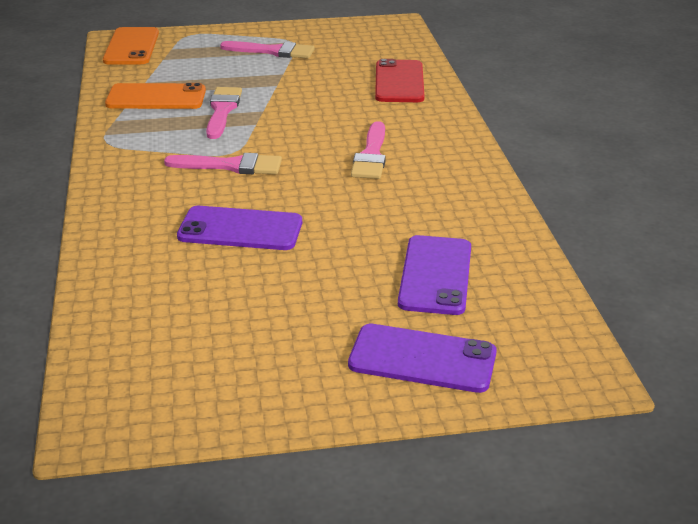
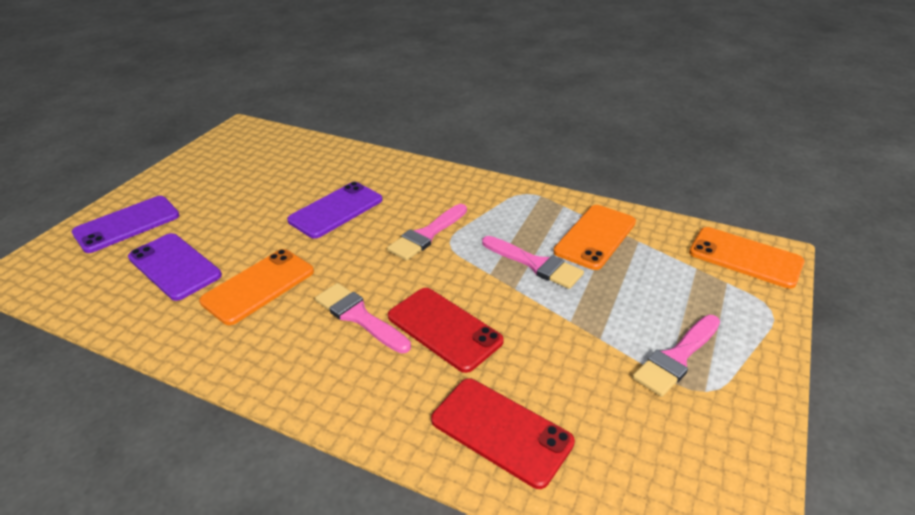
camera: 125 degrees right, 5 degrees up
(340, 121) = (444, 329): none -> red phone
(398, 214) = (258, 286): none -> orange phone

